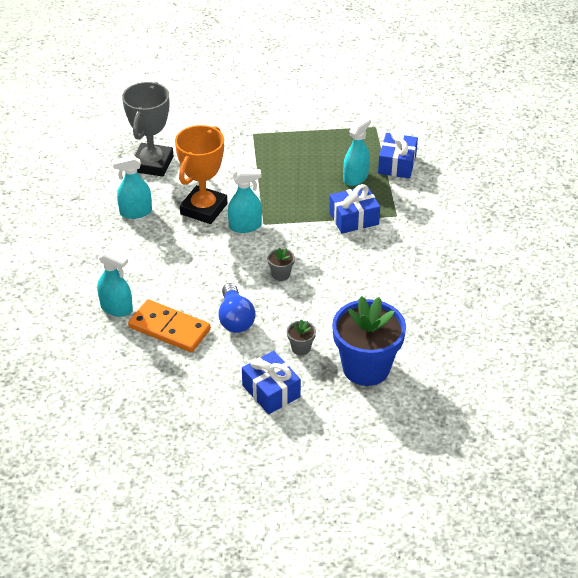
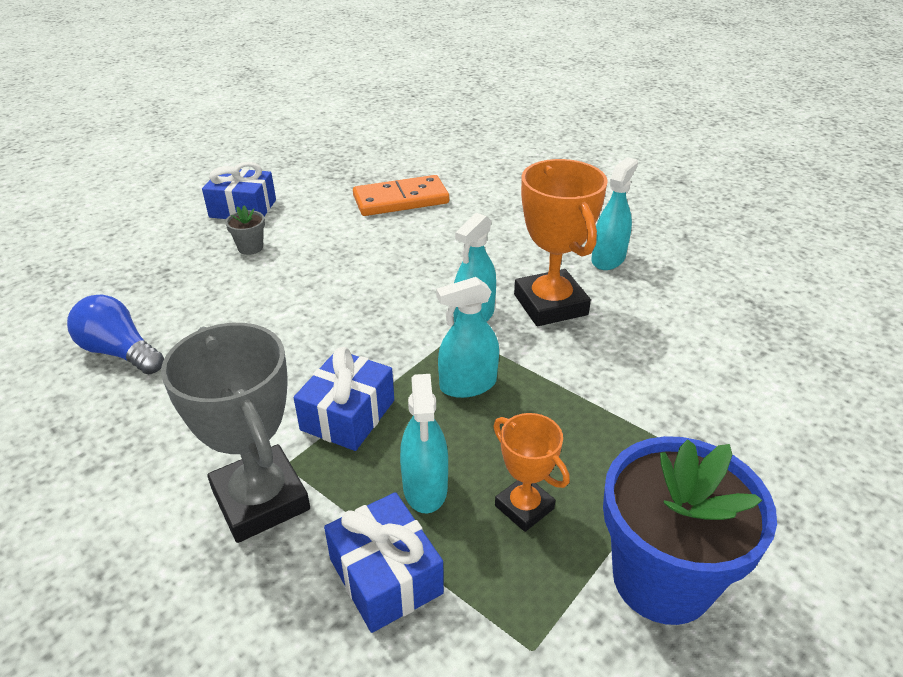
camera: 135 degrees right, 5 degrees down
(116, 308) = (471, 189): turquoise spray bottle -> turquoise spray bottle (468, 385)
(152, 164) = (701, 314): grey trophy -> grey trophy (261, 500)
(235, 318) = (351, 235): blue light bulb -> blue light bulb (120, 352)
(281, 274) = (358, 293): grey flower pot -> none
(331, 153) = (524, 507): none -> orange trophy
(366, 368) = (158, 267): blue flower pot -> blue flower pot (662, 578)

